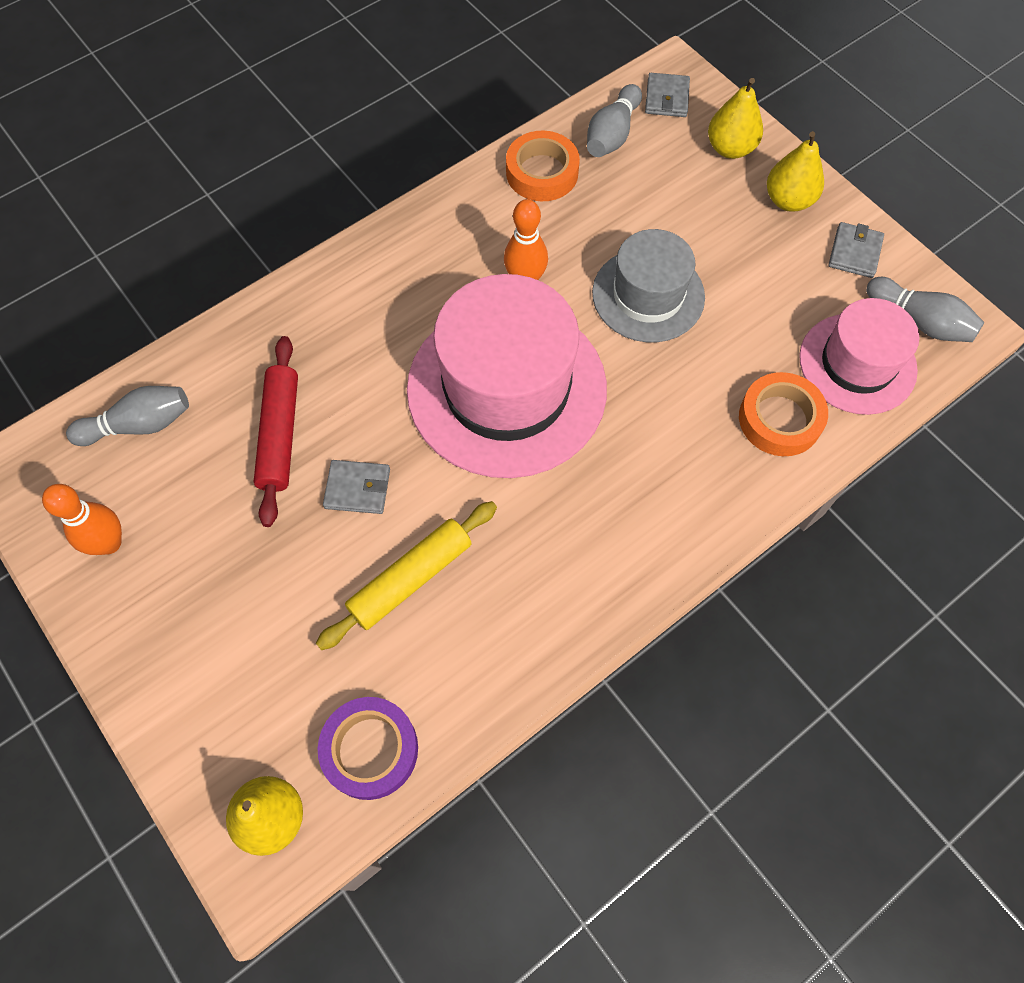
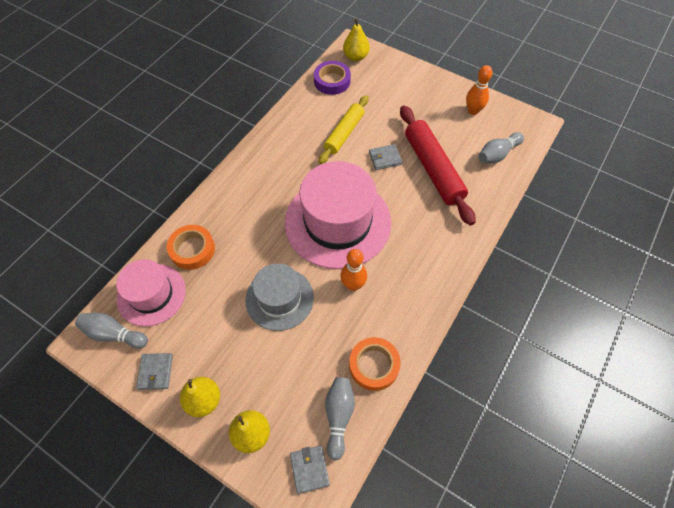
camera: 160 degrees right, 5 degrees down
(280, 435) = (433, 169): red rolling pin -> red rolling pin, size x1.51

